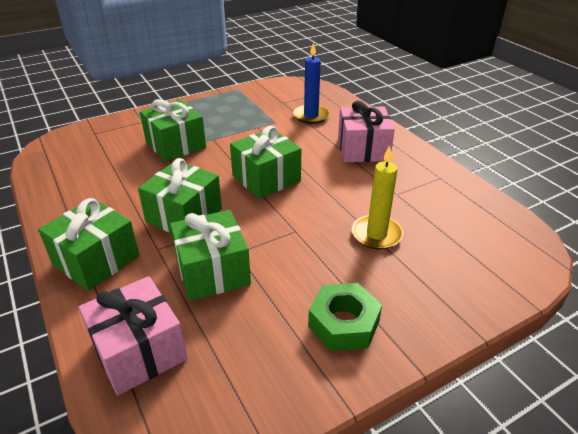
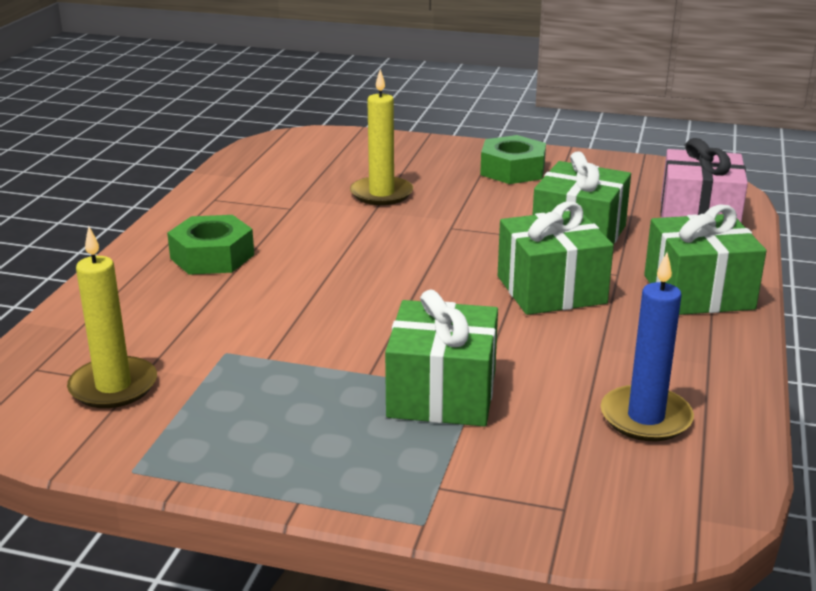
camera: 135 degrees left, 10 degrees down
(266, 178) = (392, 282): green gift -> none
(286, 99) = (113, 386): none -> yellow candle
(311, 116) = (157, 333): blue candle -> blue candle (645, 418)
(363, 149) = (212, 256): pink gift -> green nut

